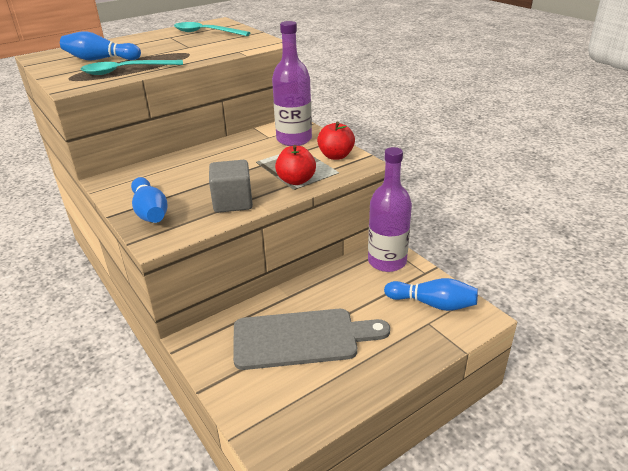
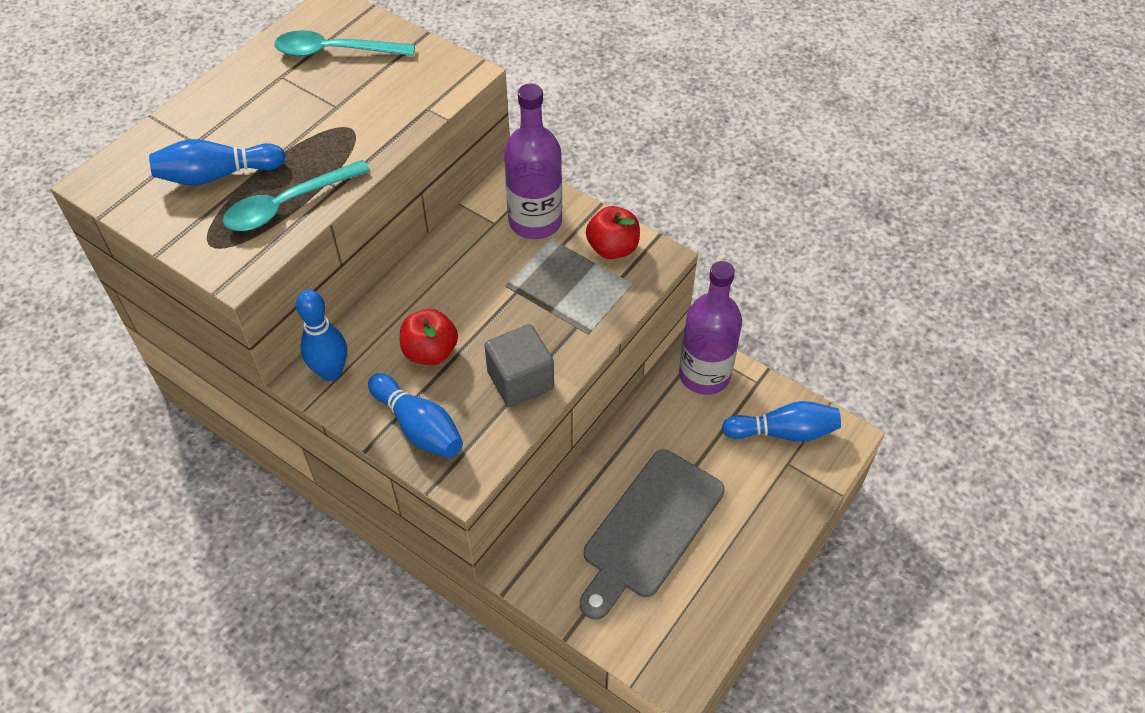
camera: 20 degrees left, 20 degrees up
(120, 180) = (331, 372): none -> blue bowling pin
(296, 180) = (583, 315): red apple -> red apple (430, 352)
(301, 338) = (649, 528): grey cutting board -> grey cutting board turned 150 degrees clockwise

